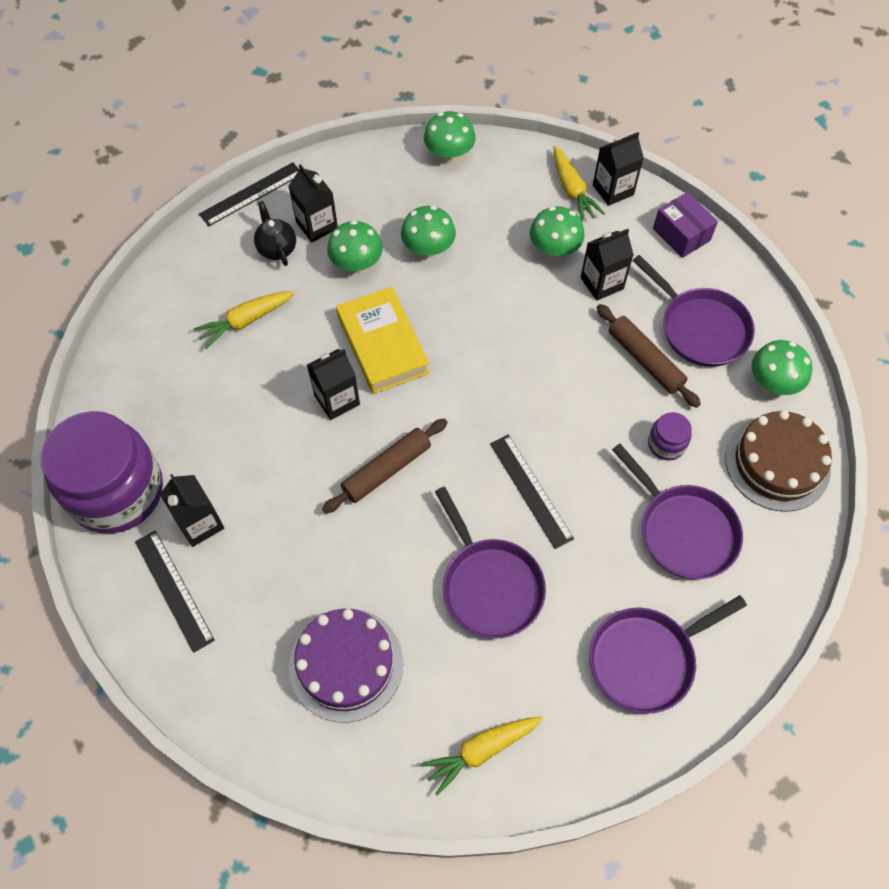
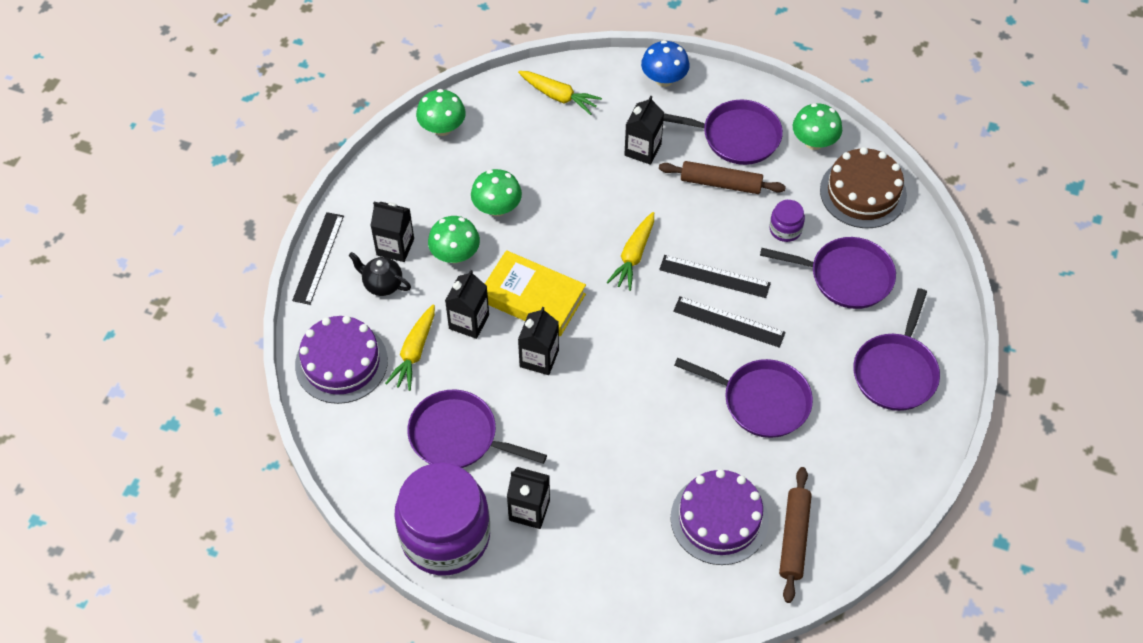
camera: 40 degrees left, 5 degrees down
(173, 590) = (557, 565): black ruler -> black ruler (714, 276)
(184, 289) = (341, 362): none -> purple cake
(209, 416) = (458, 436): none -> purple pan
(386, 470) = (621, 379): brown rolling pin -> brown rolling pin (794, 538)
(481, 751) = (851, 502): yellow carrot -> yellow carrot (633, 256)
(554, 249) = (587, 148): green mushroom -> none
(613, 190) = (587, 77): black carton -> black carton (469, 322)
(681, 234) = (664, 79): purple box -> blue mushroom

